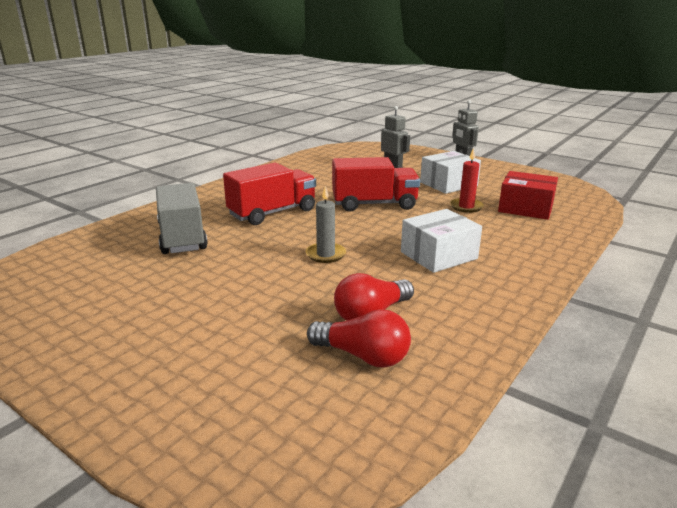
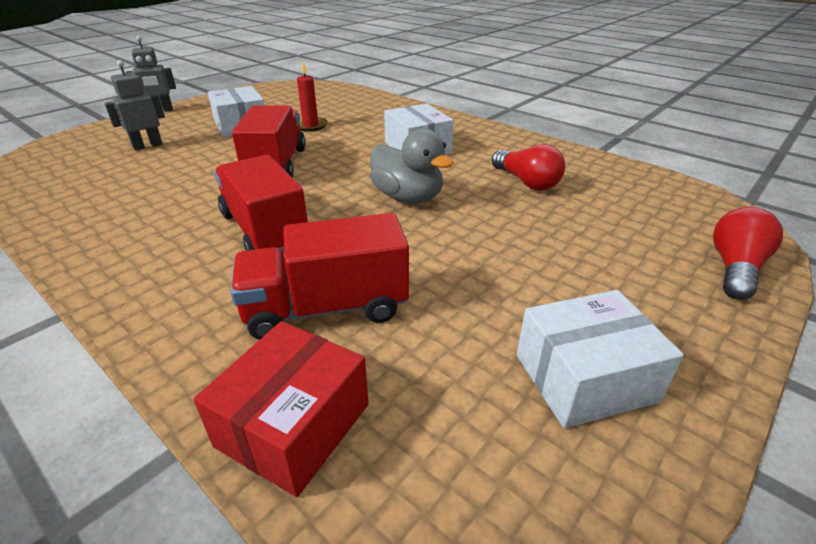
camera: 85 degrees left, 10 degrees up
(80, 317) = (584, 377): none -> white box
(182, 237) = (326, 308): grey truck -> red truck
(325, 254) = (408, 197): grey candle -> grey duck
(363, 356) = (590, 189): red light bulb -> red light bulb (735, 268)
(525, 208) = (327, 106): red box -> red box (294, 425)

